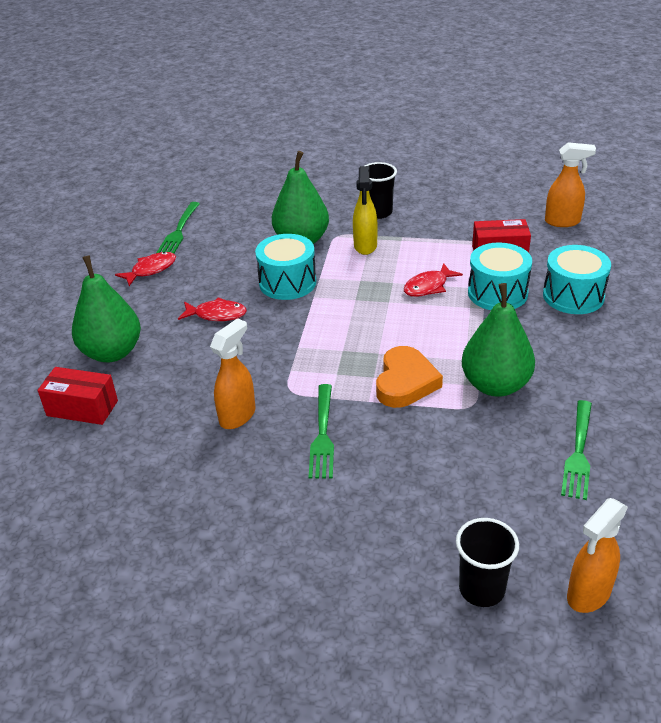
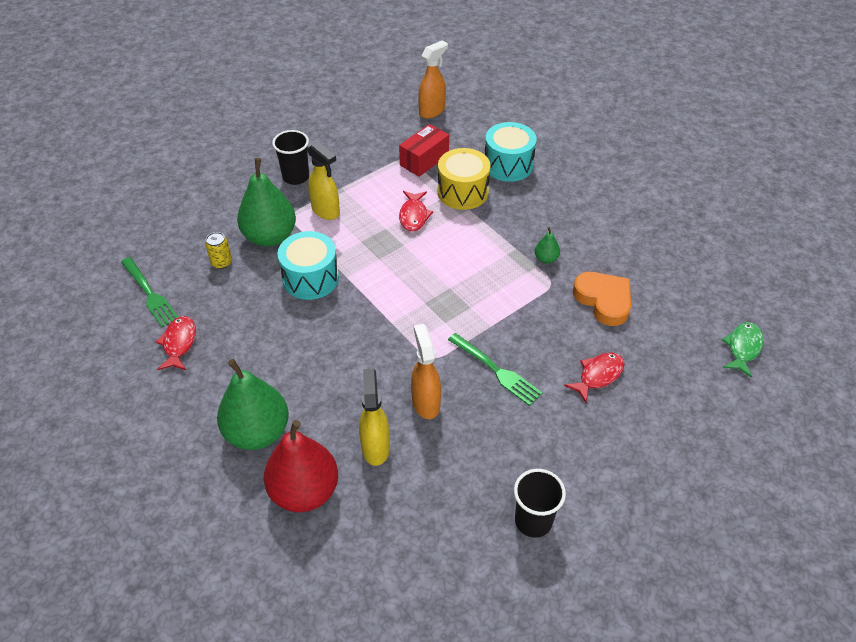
camera: 50 degrees left, 10 degrees up
(82, 408) = (304, 491): red box -> red pear
(162, 417) = (375, 447): none -> yellow spray bottle
(217, 314) = (295, 341): red fish -> red fish (598, 375)
(247, 238) = (221, 262): none -> yellow can
(405, 382) = (494, 296): orange heart -> orange heart (604, 300)
(481, 589) = (699, 389): black cup -> black cup (533, 521)
(495, 385) = (546, 259): green pear -> green pear, size x0.44
(497, 293) = (463, 192): turquoise drum -> yellow drum
(578, 452) = (640, 269): green fork -> none
(588, 594) = (743, 348): orange spray bottle -> green fish

